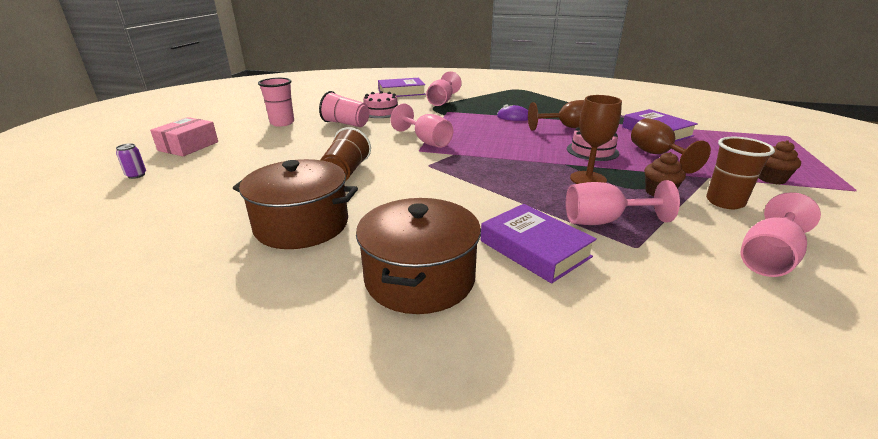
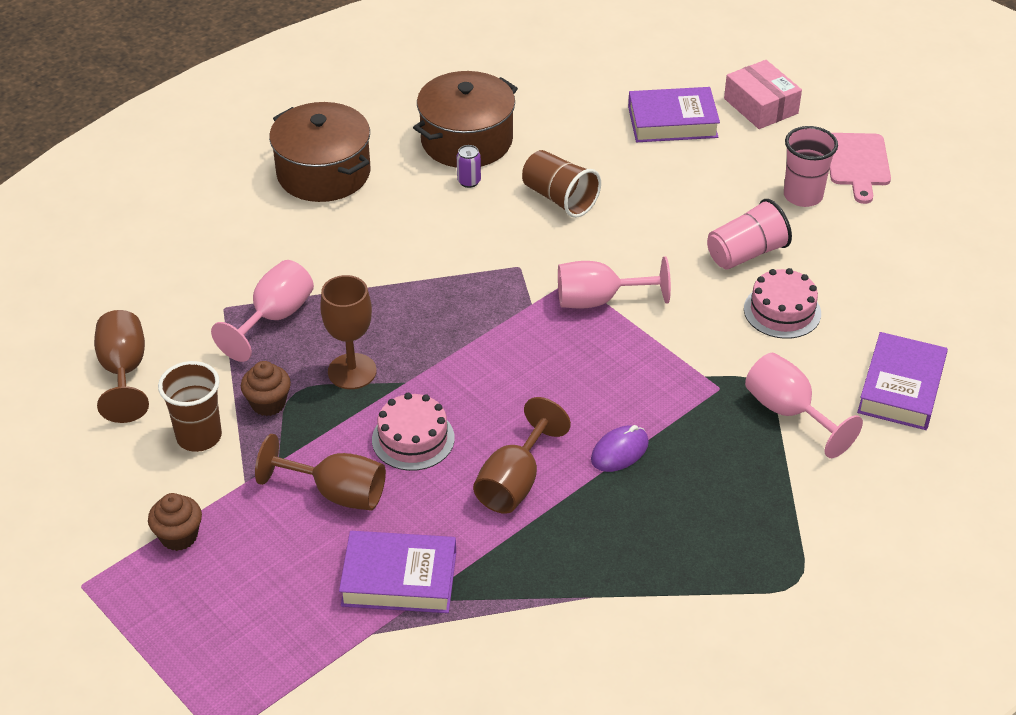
camera: 125 degrees right, 15 degrees up
(136, 175) = (687, 66): purple can -> purple can (469, 181)
(241, 119) = (857, 163): none -> pink cutting board
(534, 249) = (289, 248): purple book -> purple book (672, 122)
(768, 258) = (124, 372): pink goblet -> brown goblet

